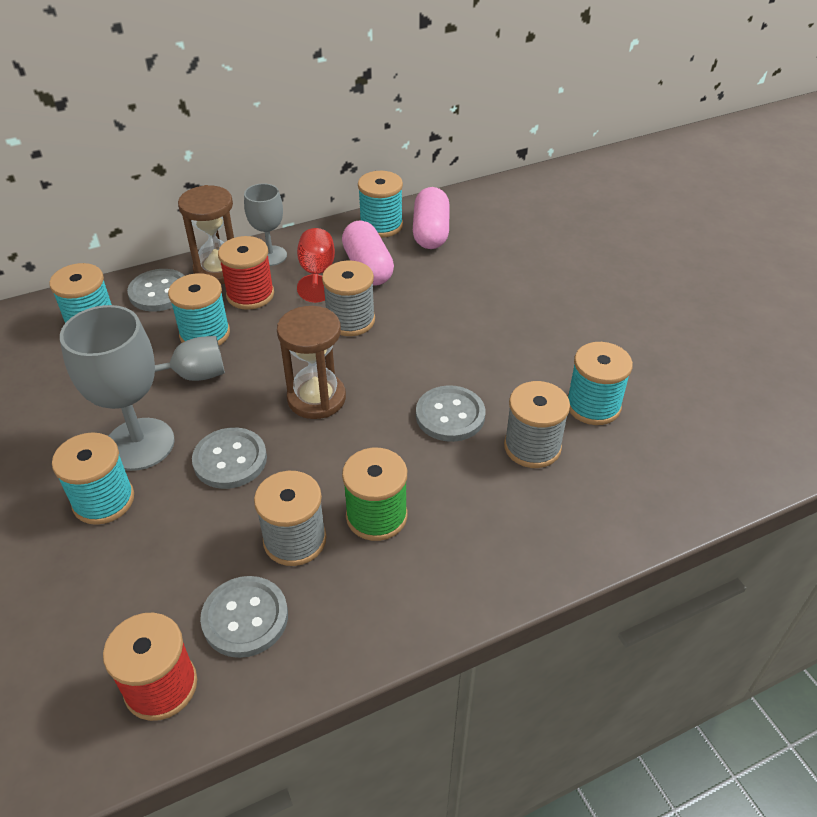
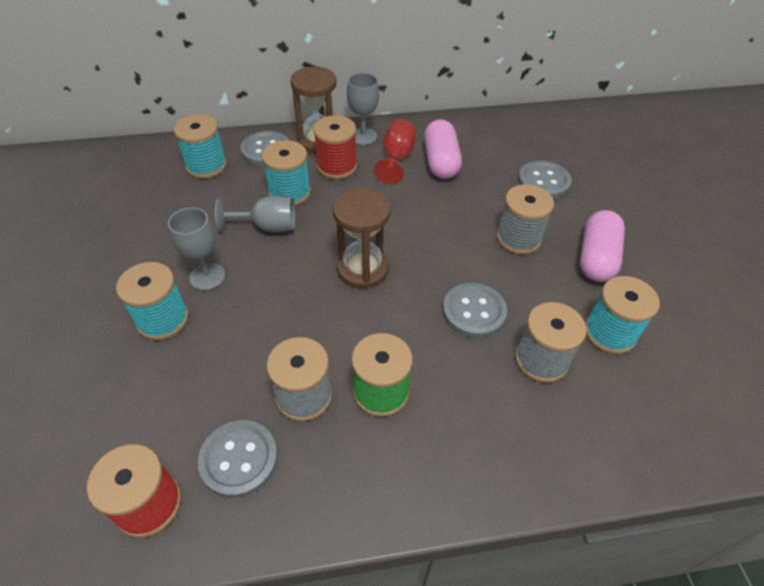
camera: 15 degrees right, 5 degrees up
(139, 444) = (207, 276): grey goblet -> grey goblet, size x0.61
(230, 460) = (274, 308): grey button -> grey button (543, 181)
(350, 320) = (412, 205): grey spool -> grey spool (518, 238)
(381, 225) = (462, 127): turquoise spool -> none
(431, 232) = (503, 141): pink capsule -> pink capsule (596, 258)

